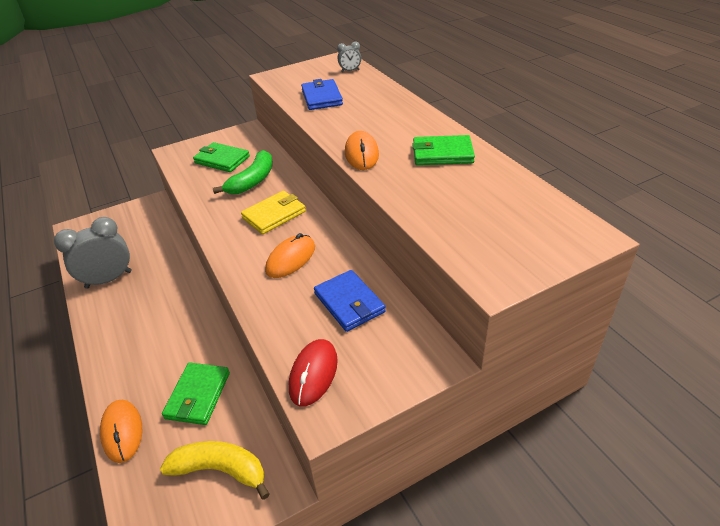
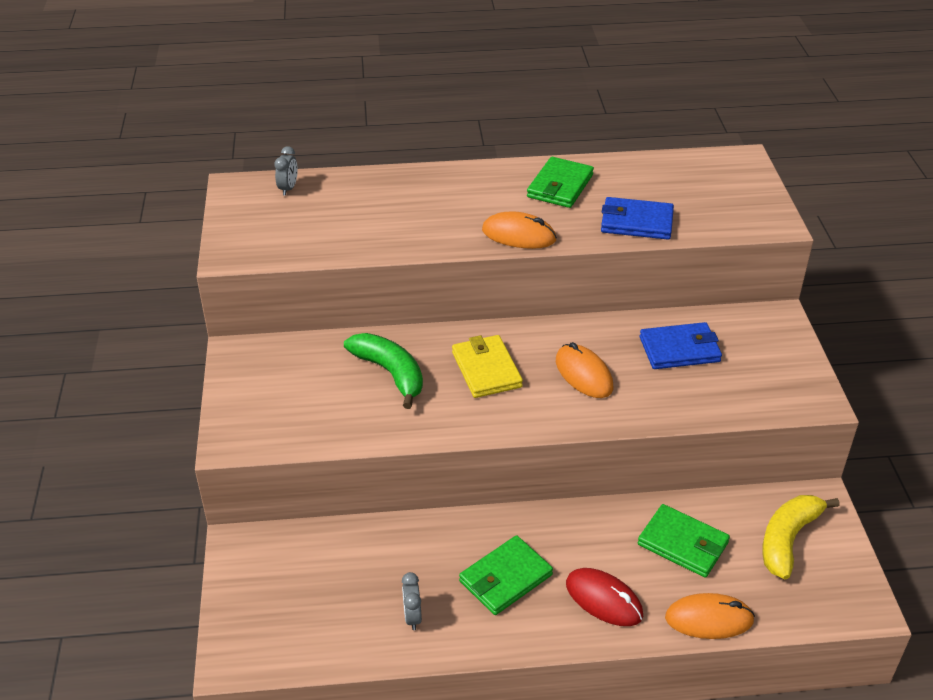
camera: 70 degrees left, 0 degrees up
(109, 279) = (412, 617): grey clock -> grey clock, size x0.46
(222, 160) = (306, 393): green wallet -> green wallet (505, 578)
(313, 374) = (765, 396): red mouse -> red mouse (604, 599)
(321, 97) = (347, 229): blue wallet -> blue wallet (636, 222)

